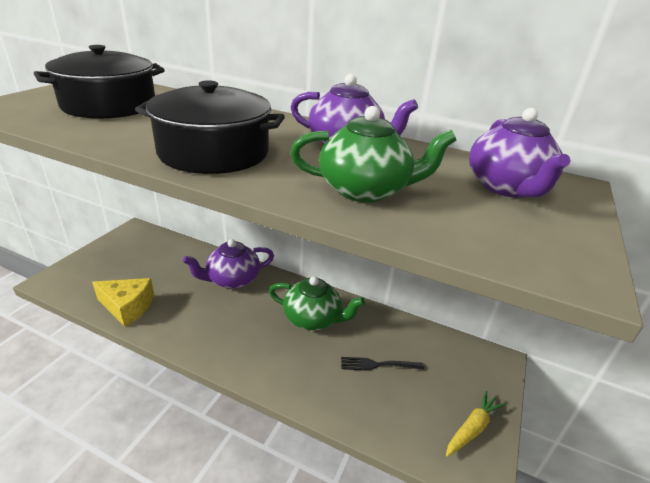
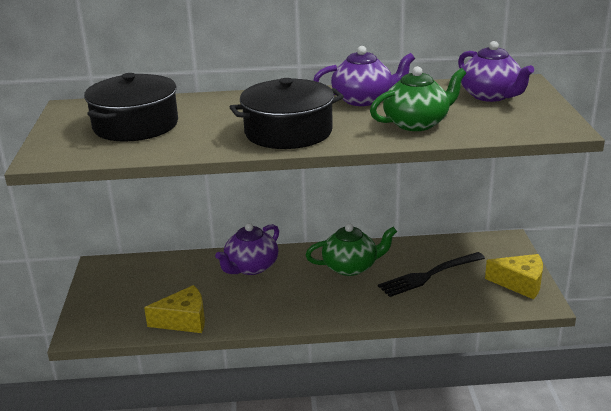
camera: 25 degrees left, 5 degrees down
(378, 365) = (429, 275): black fork -> black fork, size x1.66
(472, 428) = (520, 283): yellow carrot -> yellow cheese

